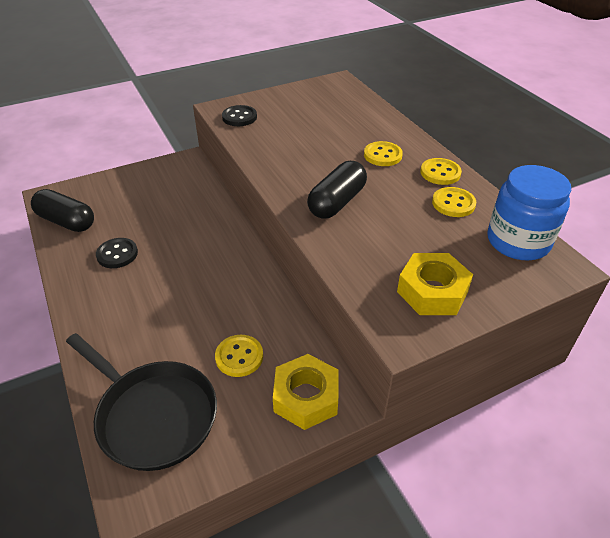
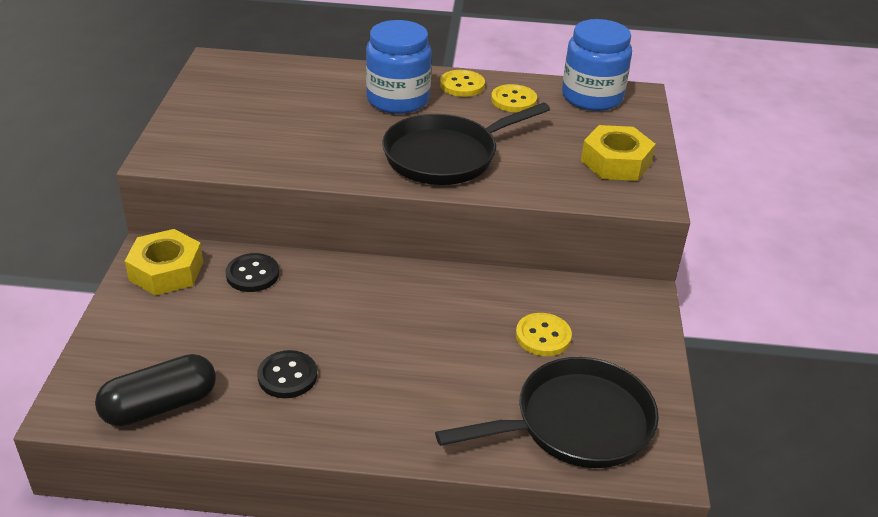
camera: 60 degrees left, 5 degrees down
(239, 117) = (203, 151): black button -> black button (252, 274)
(306, 397) = (624, 314): yellow nut -> yellow nut (166, 271)
(337, 202) = (446, 156): black capsule -> black pan
(382, 155) = (398, 99): yellow button -> blue jar

